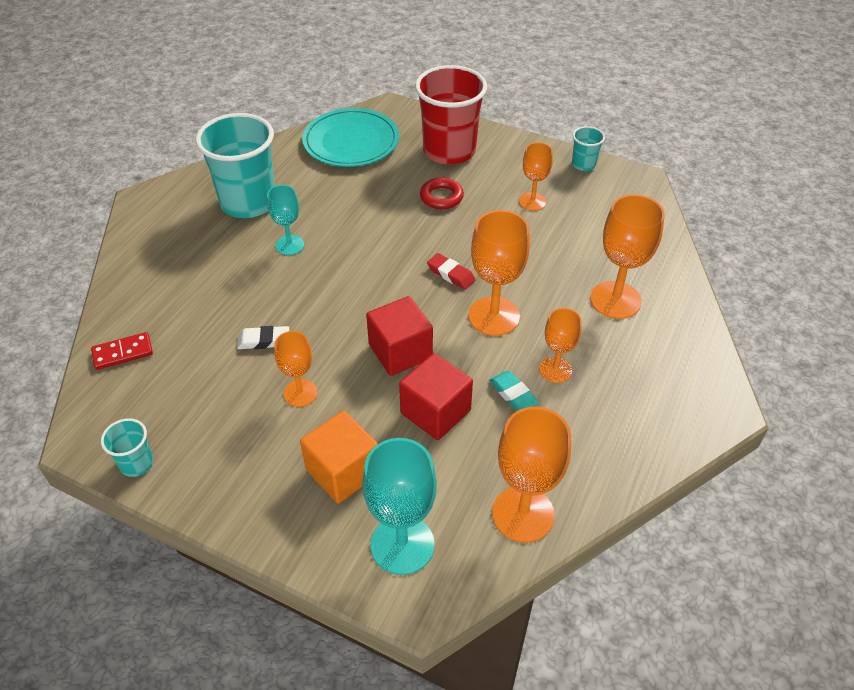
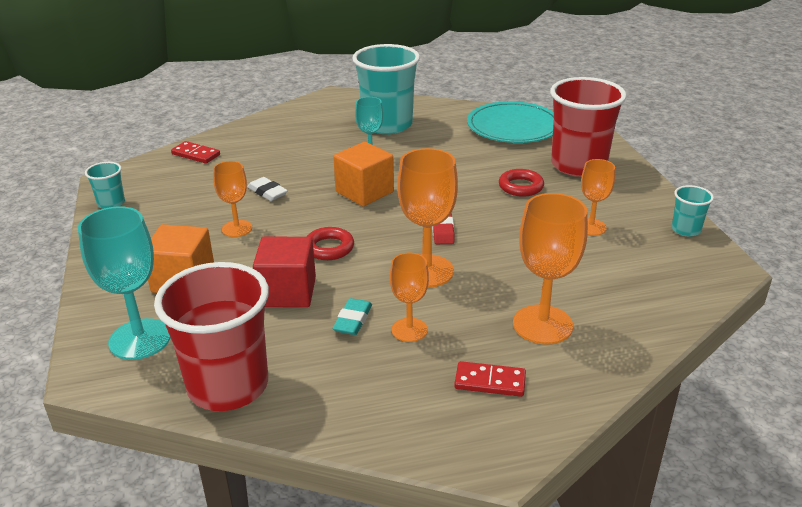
camera: 50 degrees right, 15 degrees down
(341, 282) = (364, 192): none -> orange cube
(400, 351) = (329, 248): red cube -> red ring
(523, 514) = (228, 386): orange goblet -> red cup
(649, 365) = (490, 382): none -> red domino

